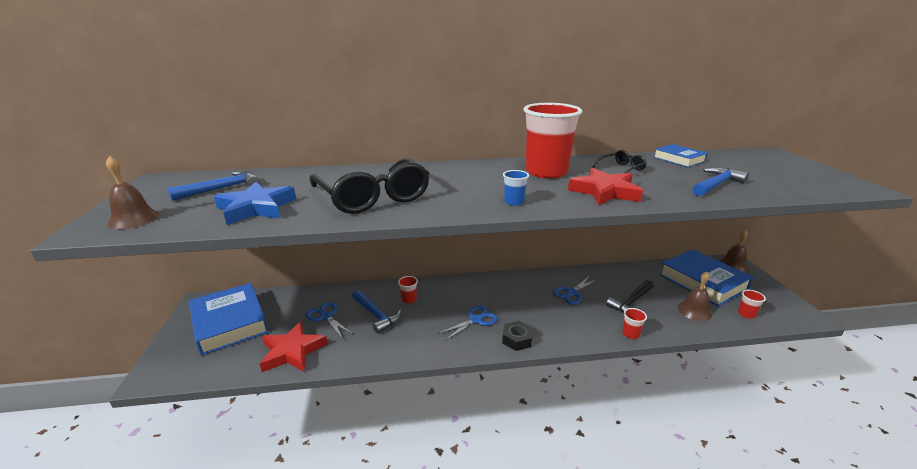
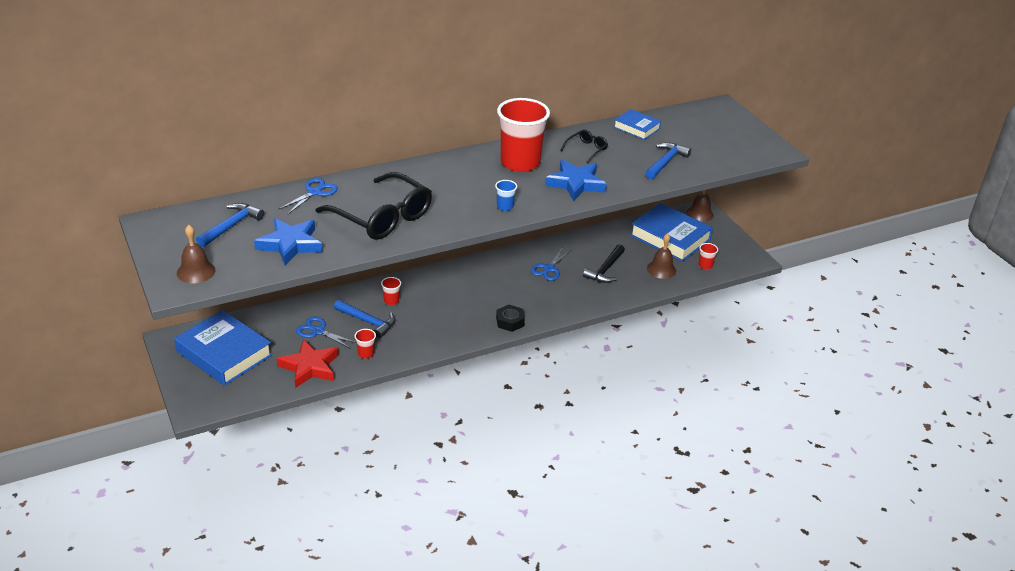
camera: 20 degrees left, 10 degrees up
(476, 320) = (466, 310): blue scissors -> blue scissors (314, 192)
(605, 192) = (576, 183): red star -> blue star
(630, 334) = (607, 300): red cup -> red cup (366, 354)

